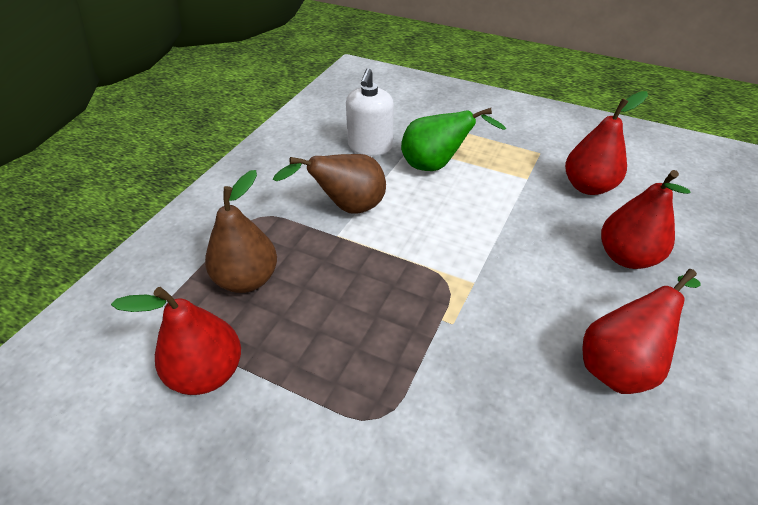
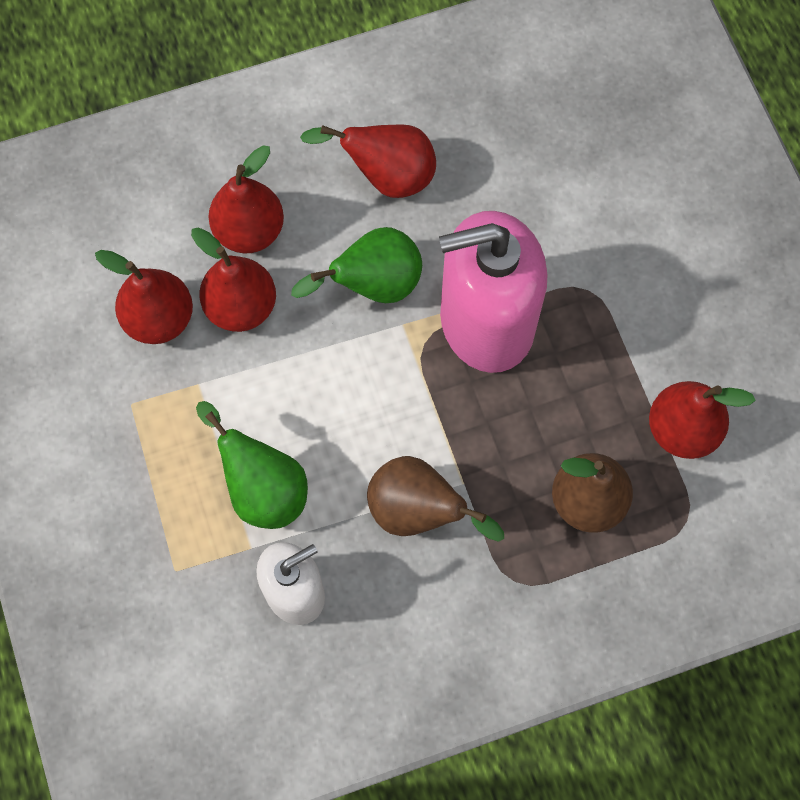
camera: 135 degrees left, 25 degrees up
(426, 327) = (486, 321): none -> pink soap dispenser
(520, 288) = (373, 286): none -> green pear
(564, 220) = (241, 307): none -> red pear

